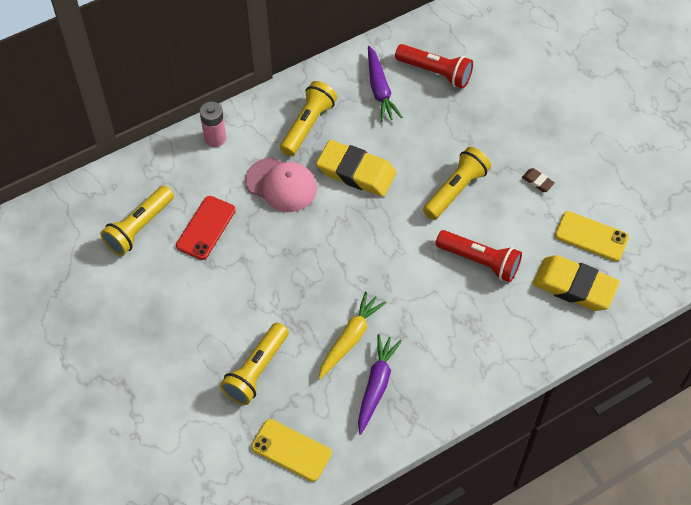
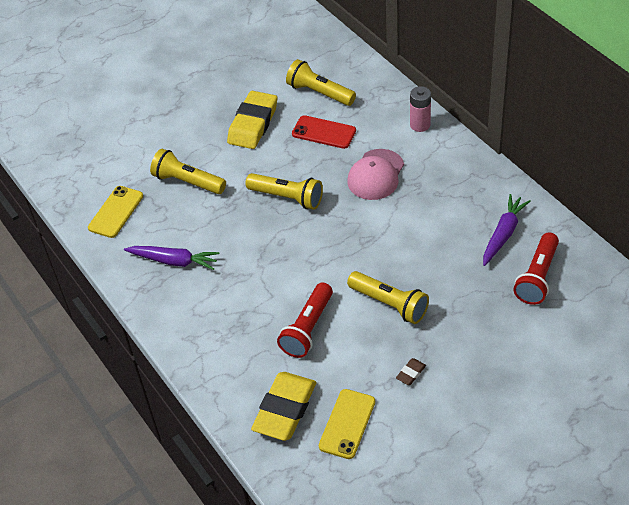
camera: 90 degrees right, 10 degrees down
(308, 125) = (447, 185): yellow flashlight -> yellow flashlight (287, 198)
(350, 339) = (219, 239): yellow carrot -> none
(356, 172) = (399, 225): yellow eraser -> yellow eraser (253, 124)
(380, 89) = (503, 234): purple carrot -> purple carrot turned 135 degrees clockwise

